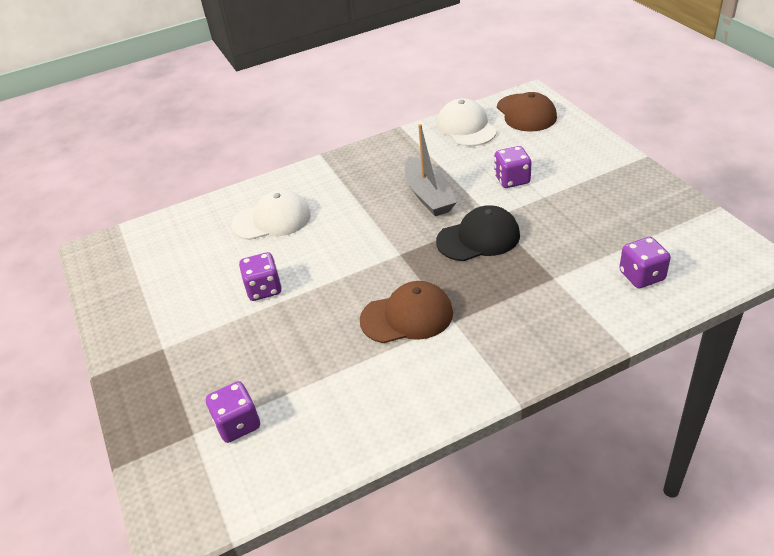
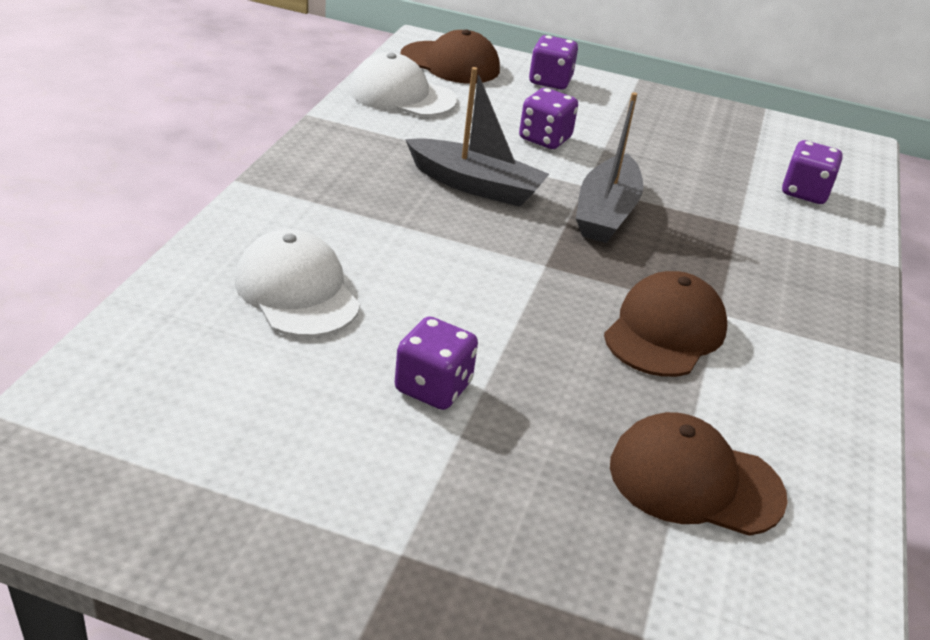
camera: 55 degrees left, 5 degrees down
(238, 424) = (679, 579): purple dice -> purple dice (550, 81)
(272, 220) = (297, 291): white cap -> white cap turned 60 degrees counterclockwise
(307, 391) = (695, 480): none -> brown cap
(478, 238) = (606, 213): black cap -> grey boat

